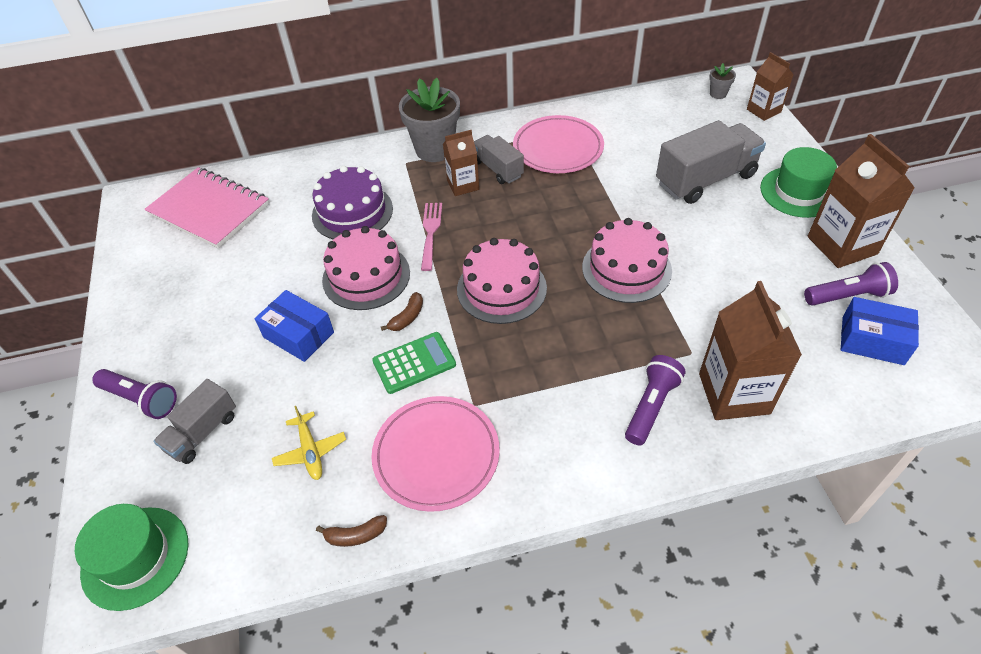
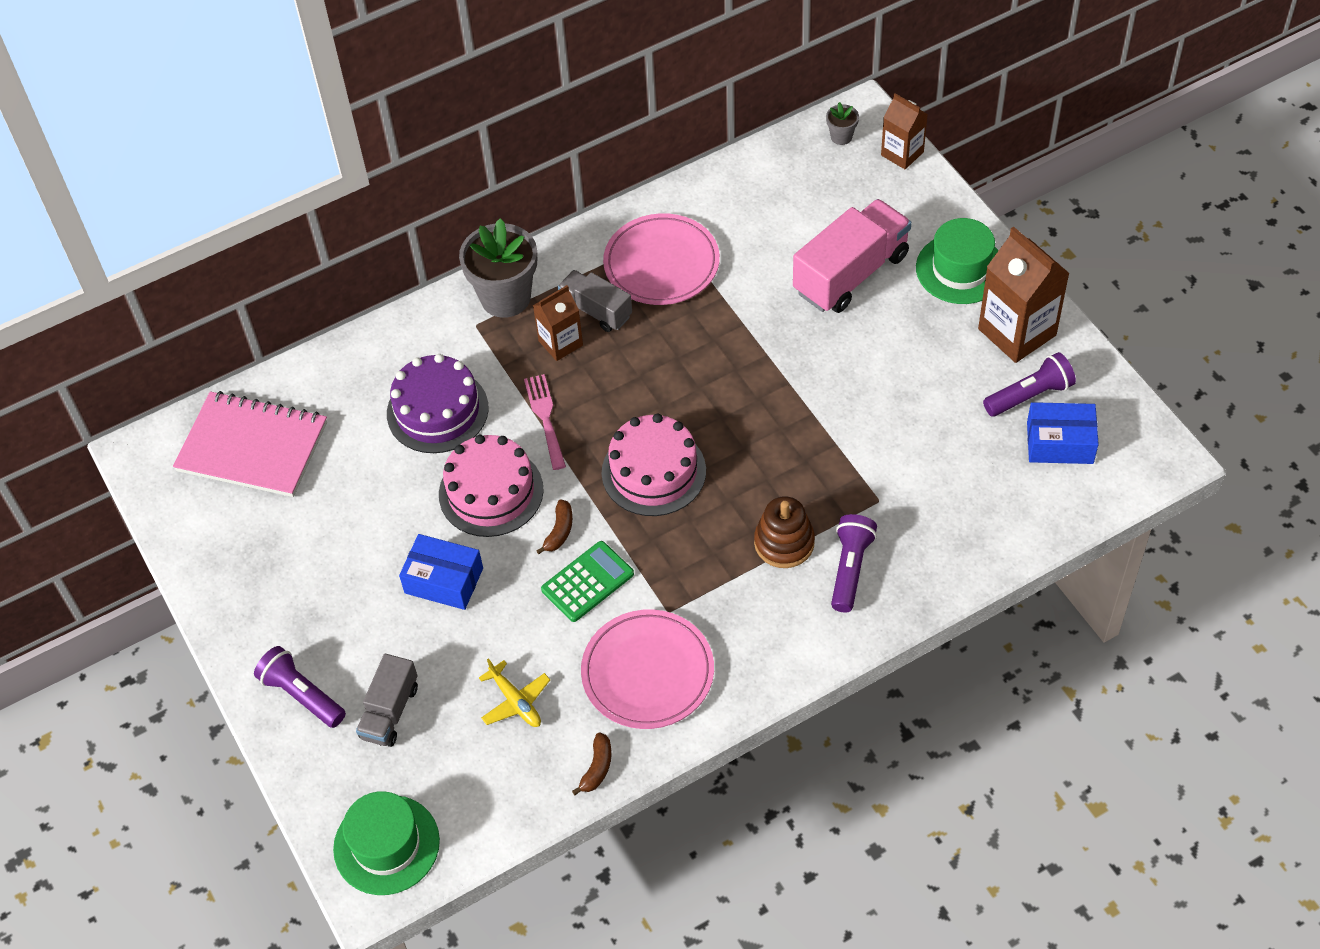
camera: 15 degrees left, 5 degrees up
(141, 399) = (301, 695): purple flashlight -> purple flashlight turned 150 degrees counterclockwise
(355, 535) = (597, 768): brown banana -> brown banana turned 45 degrees counterclockwise
(596, 369) = (784, 543): none -> brown stacking toy
(626, 269) = (787, 415): pink cake -> none
(705, 179) = (851, 273): grey truck -> pink truck
(734, 393) = (930, 535): brown carton -> none

